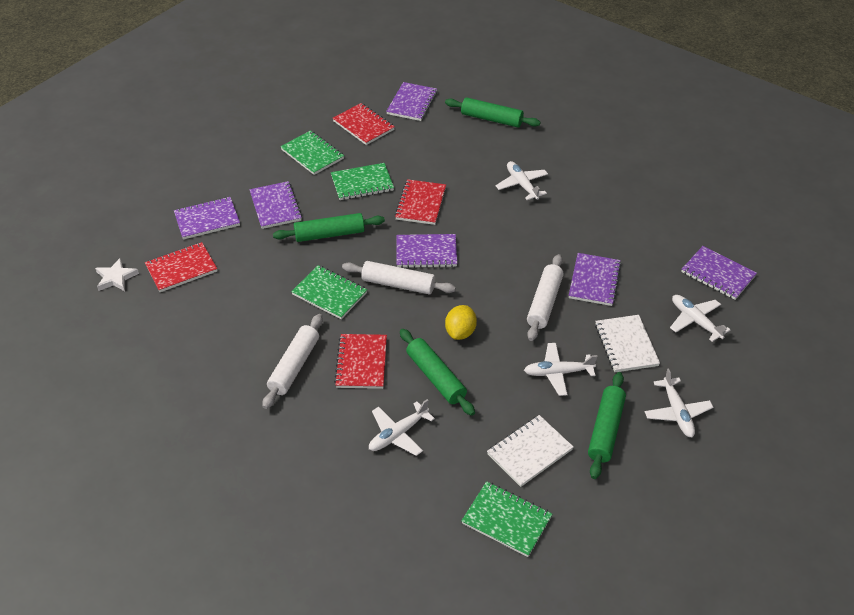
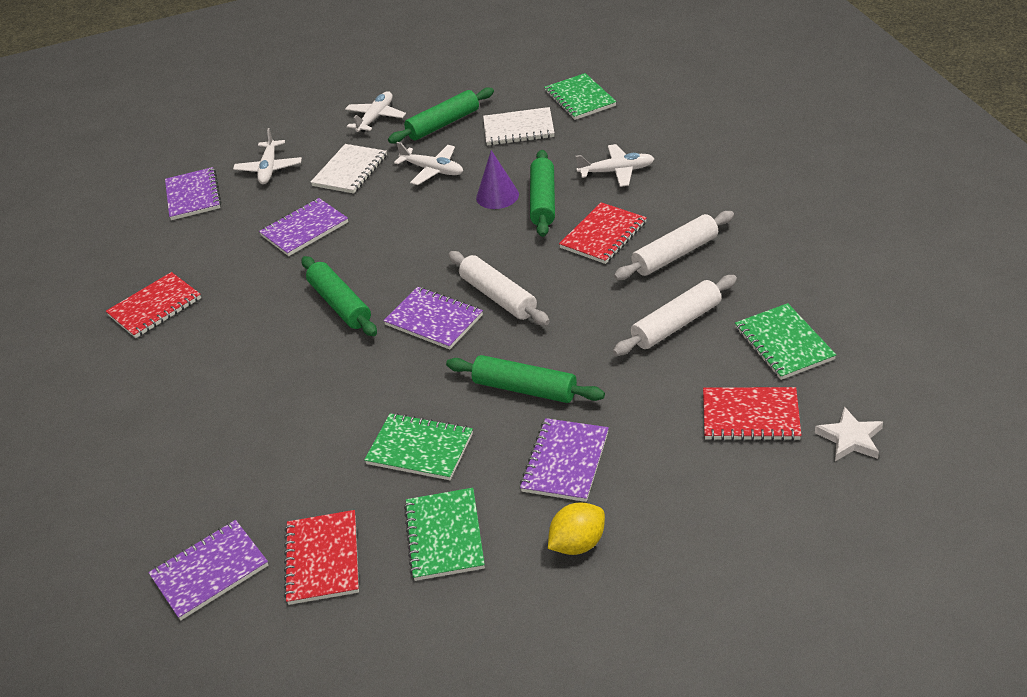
camera: 140 degrees left, 5 degrees down
(207, 219) = (676, 481): purple notebook -> none
(329, 293) = (582, 314): green notebook -> green notebook (783, 344)
(420, 203) = (377, 385): red notebook -> red notebook (155, 307)
(460, 332) = (482, 229): yellow lemon -> yellow lemon (578, 543)
(478, 368) = (497, 196): none -> purple cone
(491, 119) = (145, 481): green rolling pin -> green rolling pin (340, 304)
(522, 185) = (236, 361): white plane -> none
(544, 303) = (374, 227): white rolling pin -> white rolling pin (676, 324)

